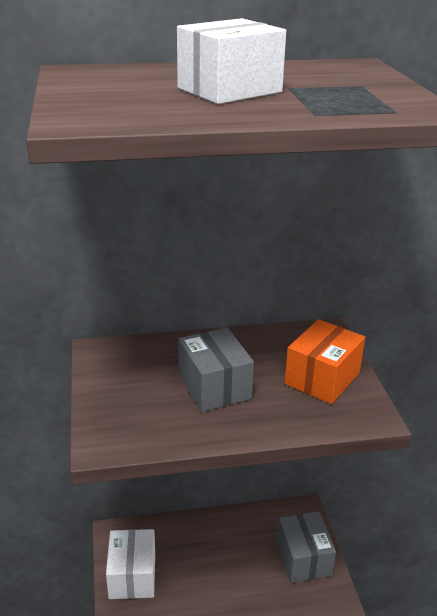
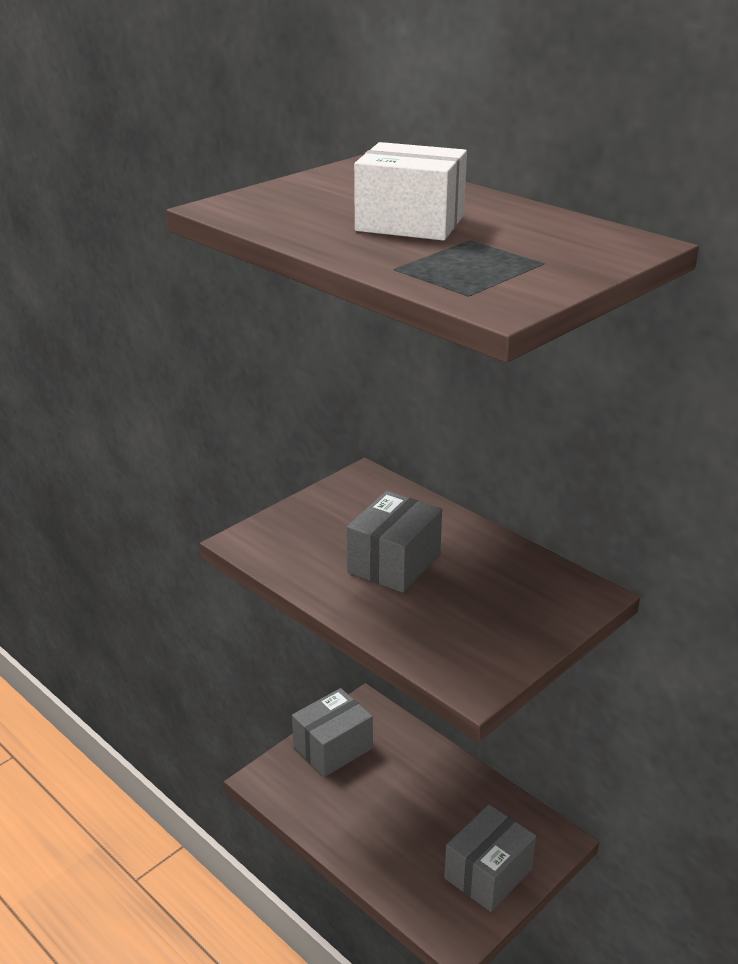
camera: 55 degrees right, 0 degrees up
(132, 576) = (333, 748): white box -> grey box
(322, 378) = (496, 625): orange box -> none

